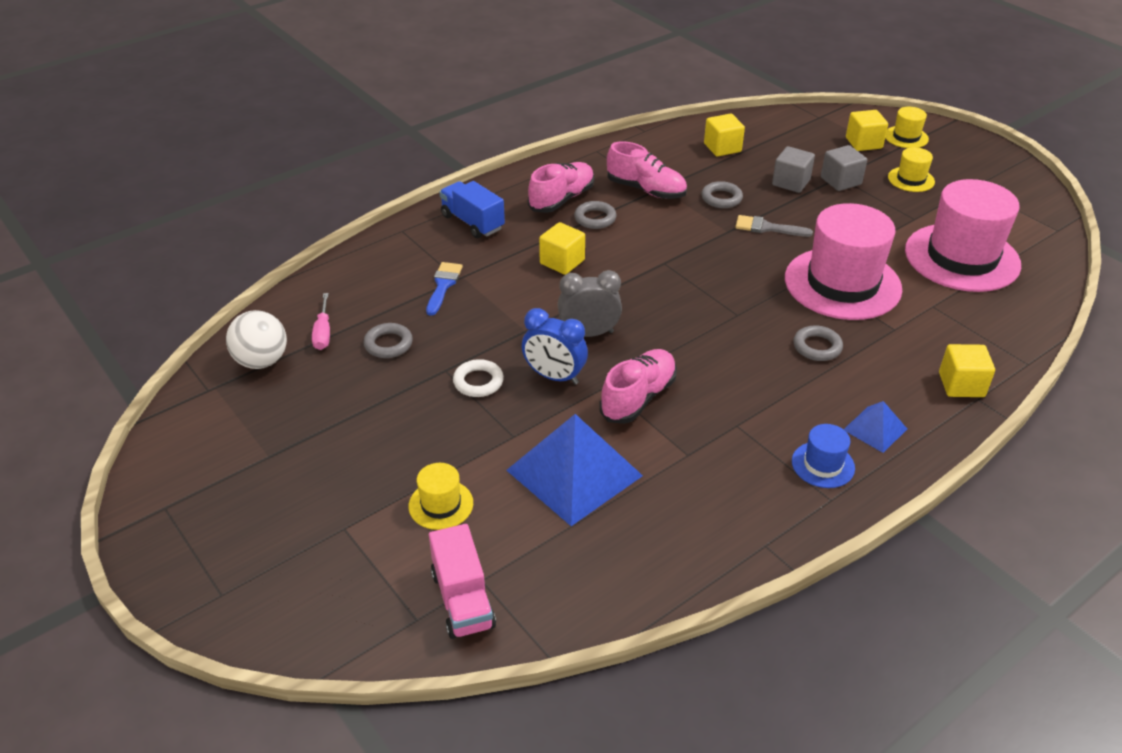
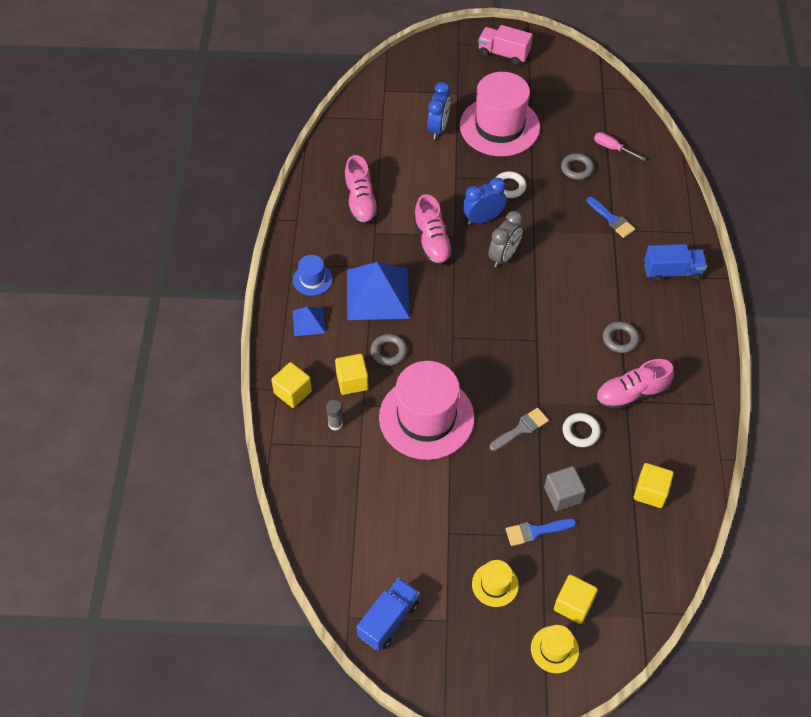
camera: 130 degrees right, 15 degrees up
(262, 361) = (609, 115): white ball -> none
(441, 504) = (438, 128): yellow hat -> blue clock
(462, 600) = (379, 108): pink truck -> pink truck (503, 54)
(562, 199) = (660, 337): pink shoe -> pink shoe (361, 202)
(562, 262) = (585, 289): yellow cube -> yellow cube (352, 381)
(574, 473) = (408, 184): blue pyramid -> blue pyramid (377, 293)
(721, 198) = (581, 432): grey ring -> white ring
(840, 181) = (535, 531): grey cube -> blue brush
(940, 334) = (335, 424): none -> grey glue stick
(962, 258) = (383, 515): pink hat -> pink hat (499, 126)
(1023, 211) = (388, 620): none -> blue truck

